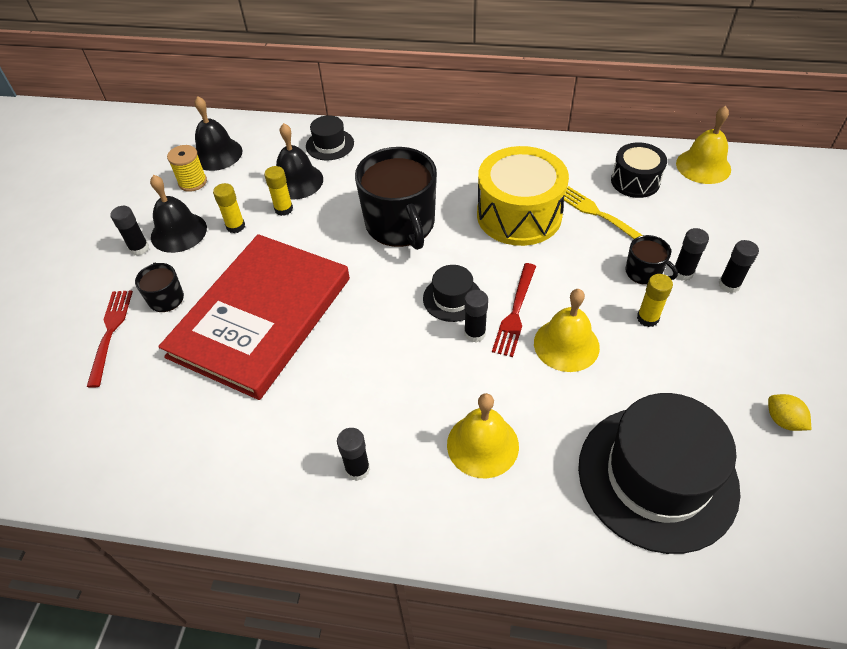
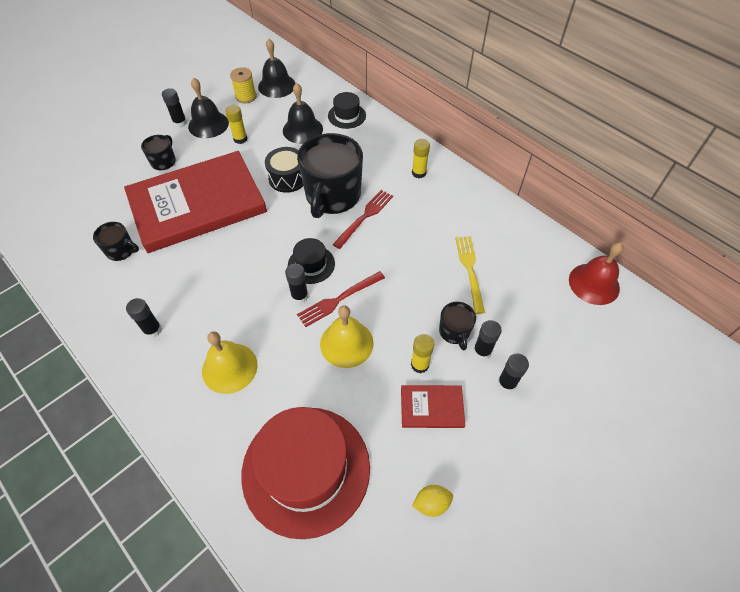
camera: 35 degrees right, 5 degrees up
(110, 332) = (120, 164): red fork -> red fork (365, 216)
(222, 418) = (121, 250): none -> black mug
(283, 209) = (277, 144): yellow glue stick -> yellow glue stick (419, 173)
(519, 215) = (414, 236): yellow drum -> none
(635, 181) = (525, 262): black drum -> black drum (287, 178)
(657, 476) = (306, 469): black hat -> red hat
(696, 346) = (431, 407): none -> red book
(703, 166) = (594, 283): yellow bell -> red bell
(783, 420) = (431, 503): yellow lemon -> yellow lemon turned 75 degrees clockwise

